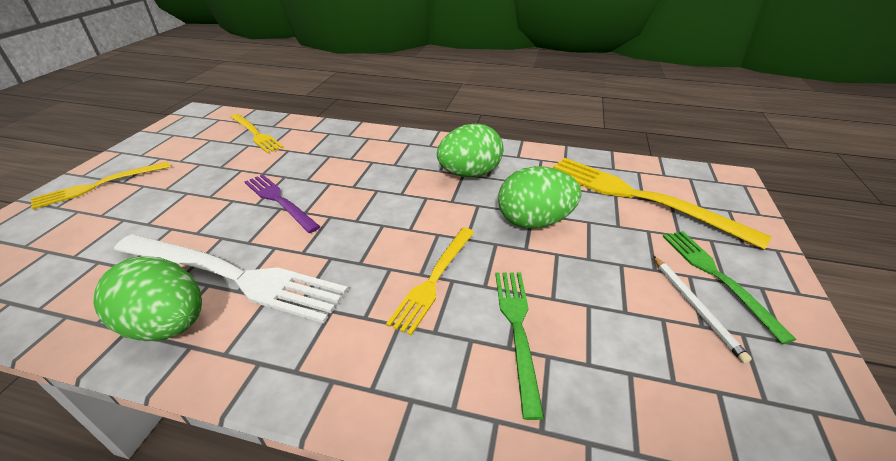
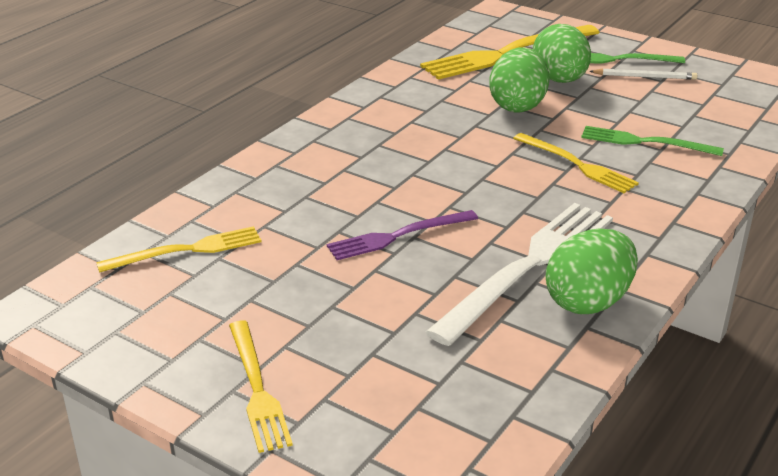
camera: 70 degrees left, 5 degrees down
(469, 174) = (414, 118): green egg -> green egg (559, 80)

